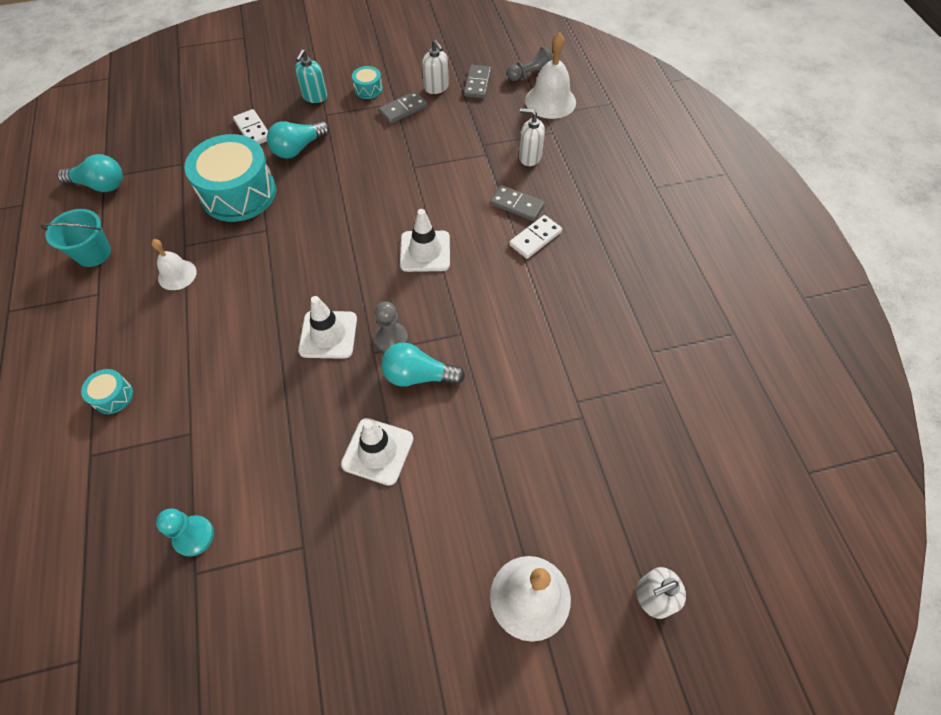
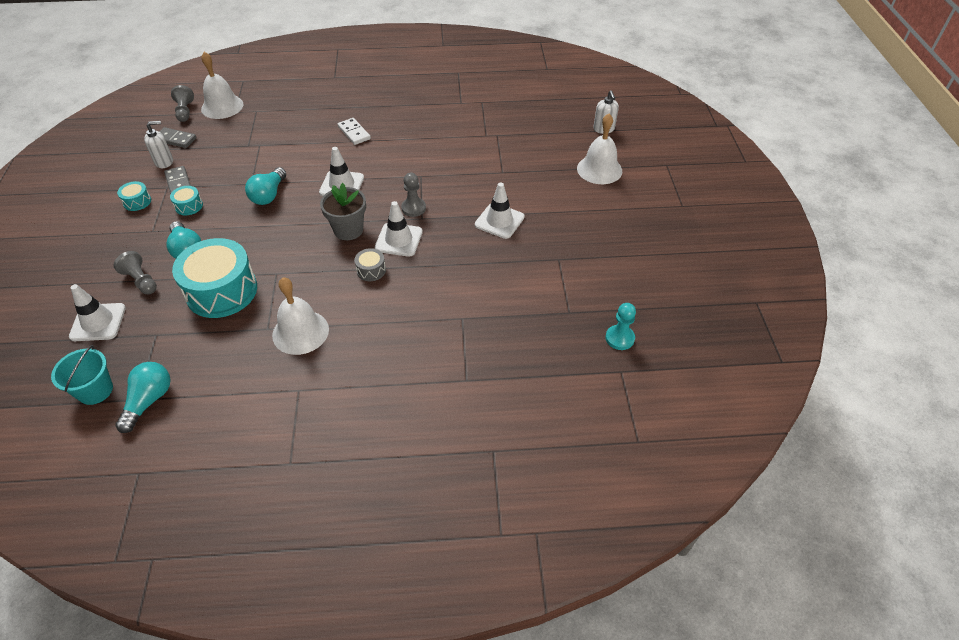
camera: 80 degrees left, 10 degrees down
(93, 253) = (245, 398): turquoise bucket -> turquoise bucket (95, 390)
(113, 396) = (415, 369): turquoise drum -> turquoise drum (189, 206)
(177, 274) = (300, 332): white bell -> white bell, size x1.62
(194, 536) = (543, 313): turquoise pawn -> turquoise pawn (619, 338)
(199, 120) = (98, 322): none -> white traffic cone
(253, 130) = (141, 281): white domino -> grey pawn
(272, 317) = (371, 270): none -> grey drum
(315, 97) = (122, 237): turquoise soap dispenser -> none
(342, 278) = (348, 230): none -> grey flower pot
(418, 376) = (448, 198): turquoise light bulb -> turquoise light bulb (269, 195)
(517, 205) = (319, 137): grey domino -> none
(529, 157) = (275, 124): white soap dispenser -> none

